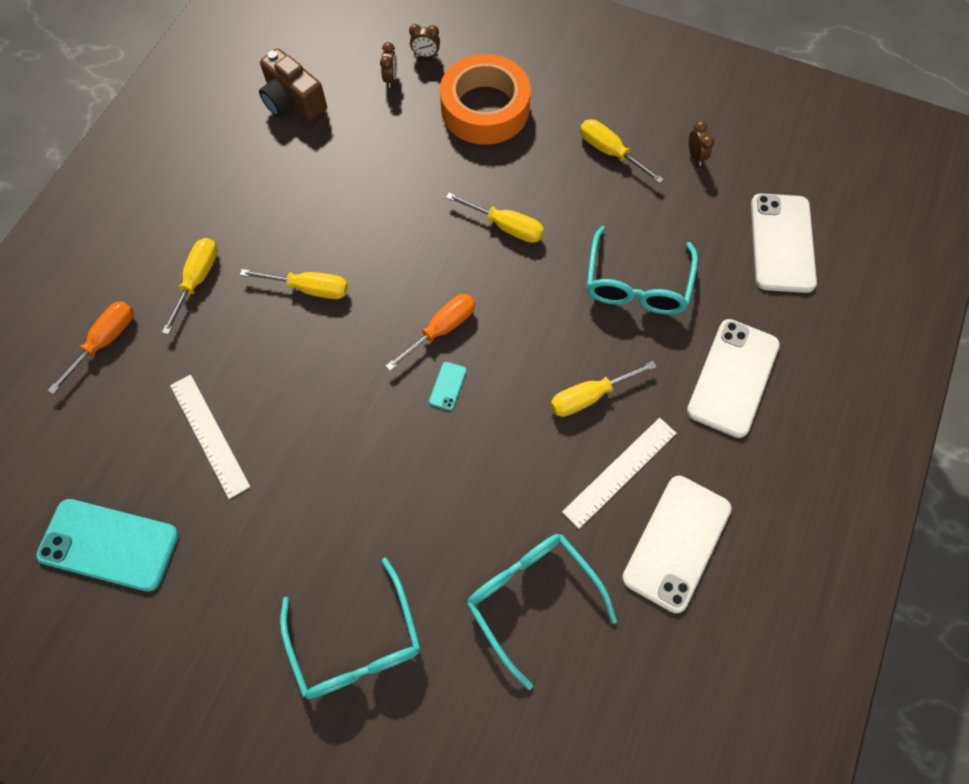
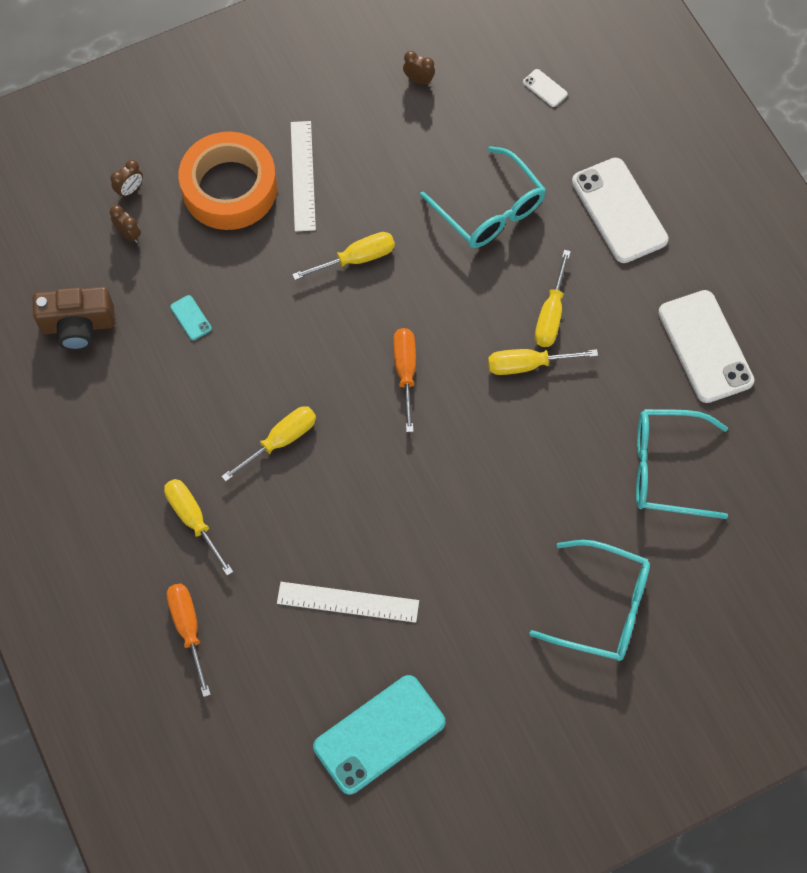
camera: 50 degrees left, 0 degrees up
(447, 386) = (457, 403): turquoise phone -> turquoise phone (191, 318)
(610, 152) = (359, 134): yellow screwdriver -> yellow screwdriver (528, 365)
(620, 472) = (625, 340): white ruler -> white ruler (303, 175)
(782, 243) = (545, 88): white phone -> white phone, size x0.41

